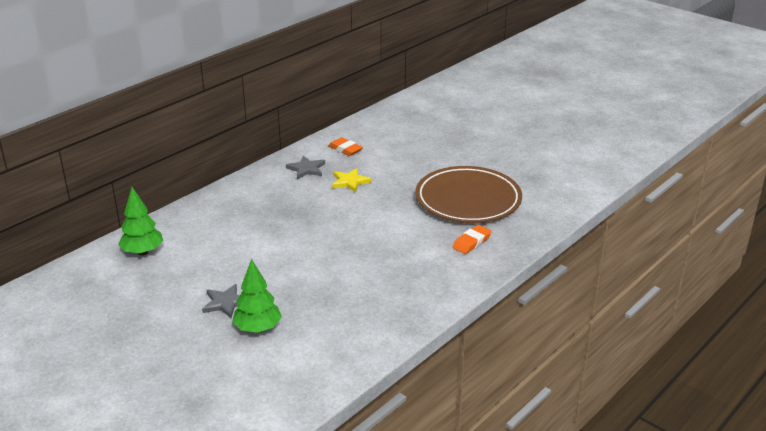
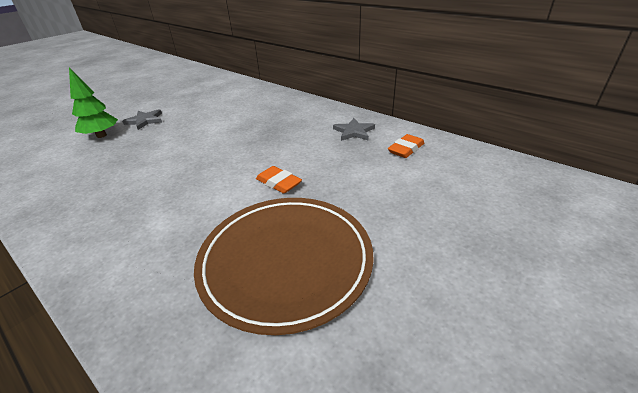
camera: 90 degrees right, 5 degrees up
(143, 252) = (226, 88): green tree -> none
(350, 182) = (330, 157): yellow star -> none
(471, 242) = (164, 265): orange eraser -> orange eraser (278, 183)

